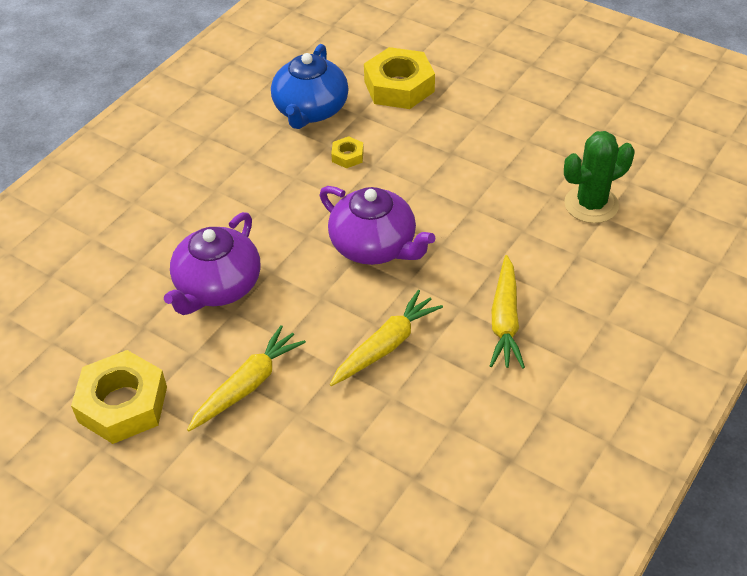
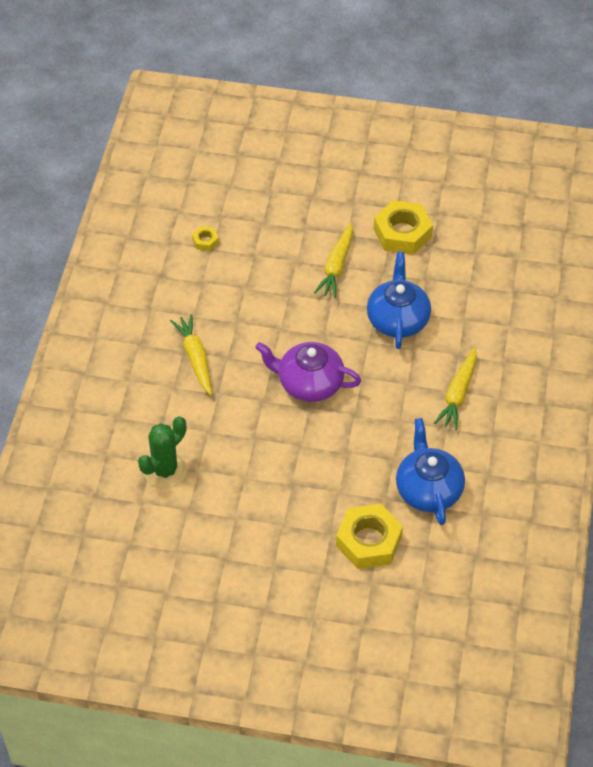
camera: 155 degrees right, 5 degrees up
(217, 287) = (397, 319): purple teapot -> blue teapot
(347, 156) = (371, 454): yellow nut -> yellow nut (205, 241)
(386, 346) = (265, 317): yellow carrot -> yellow carrot (458, 394)

